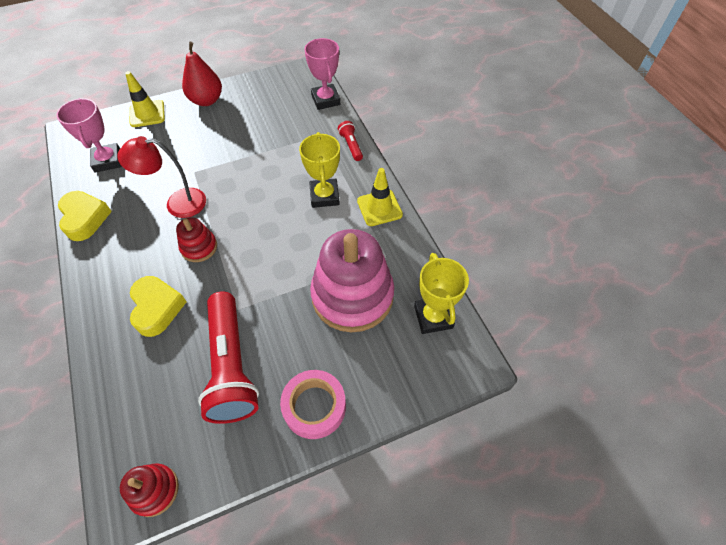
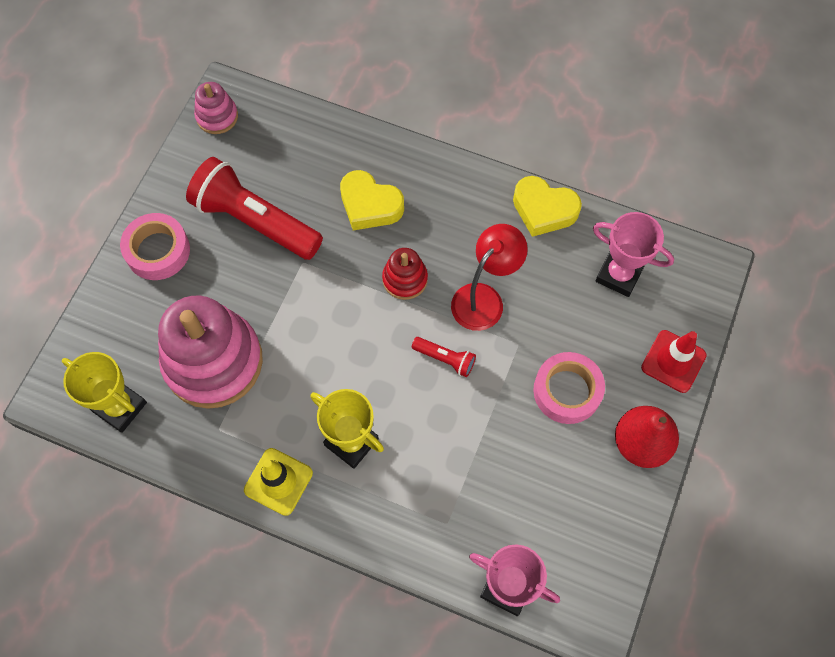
camera: 135 degrees right, 10 degrees up
(147, 114) = (673, 361): yellow traffic cone -> red traffic cone
(154, 490) = (217, 116): red stacking toy -> pink stacking toy
(204, 138) = (567, 391): none -> pink tape
(351, 145) = (396, 540): red flashlight -> red flashlight (445, 359)

